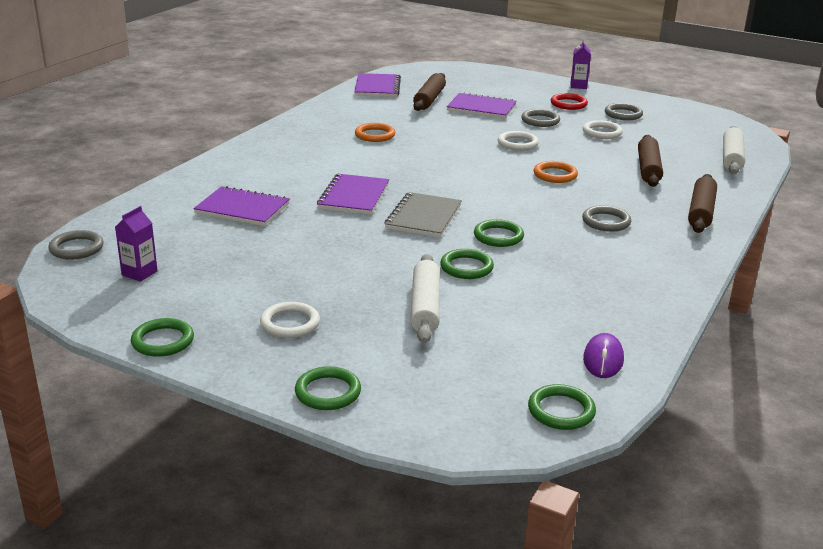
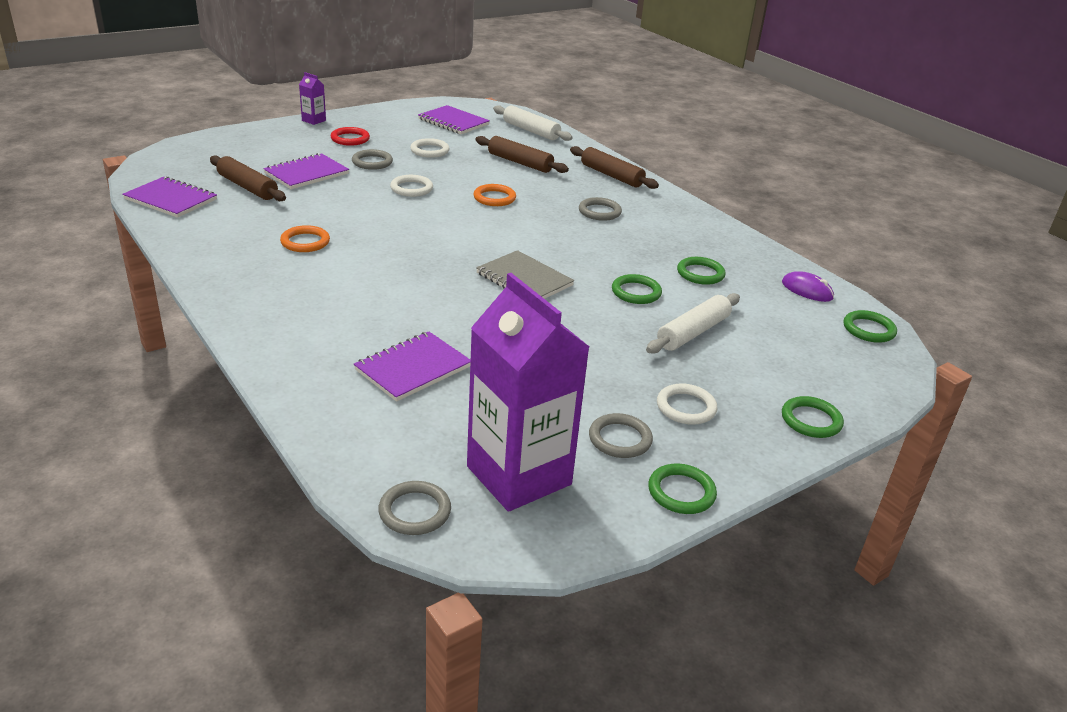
camera: 65 degrees left, 5 degrees up
(139, 273) = (519, 475): purple carton -> purple carton, size x2.48
(354, 196) = (446, 298): purple notebook -> purple notebook (453, 122)
(425, 307) = (693, 332): white rolling pin -> white rolling pin turned 75 degrees counterclockwise
(498, 236) = (590, 260): green ring -> green ring (700, 273)
(623, 114) = (402, 130): grey ring -> grey ring (620, 439)

